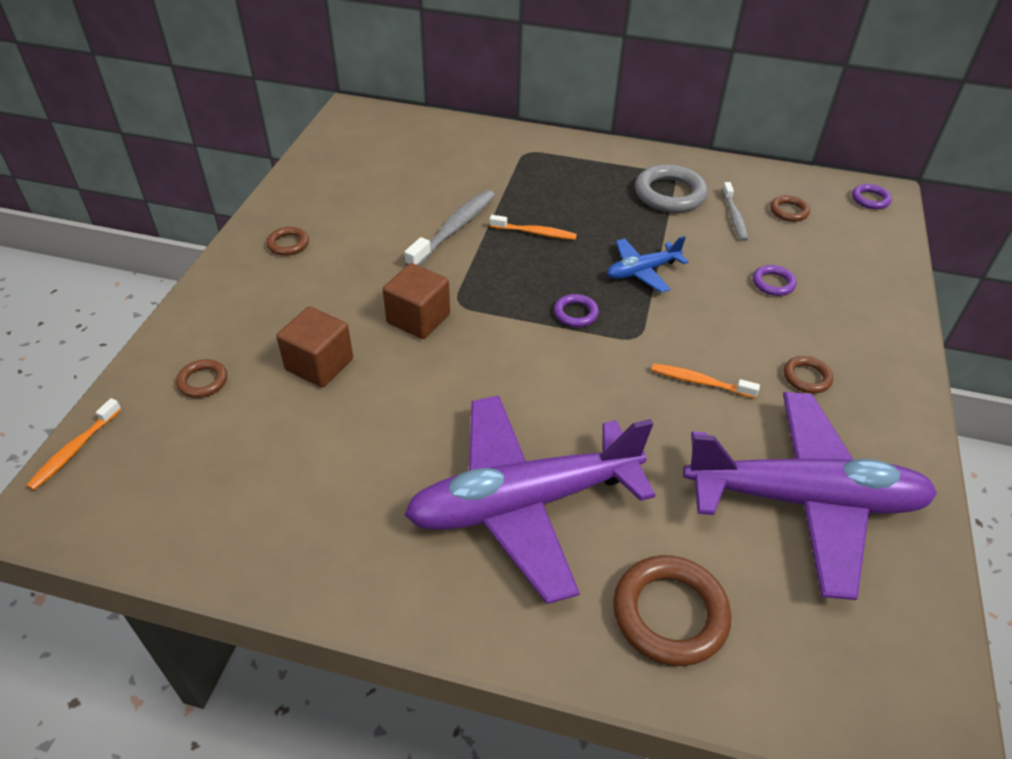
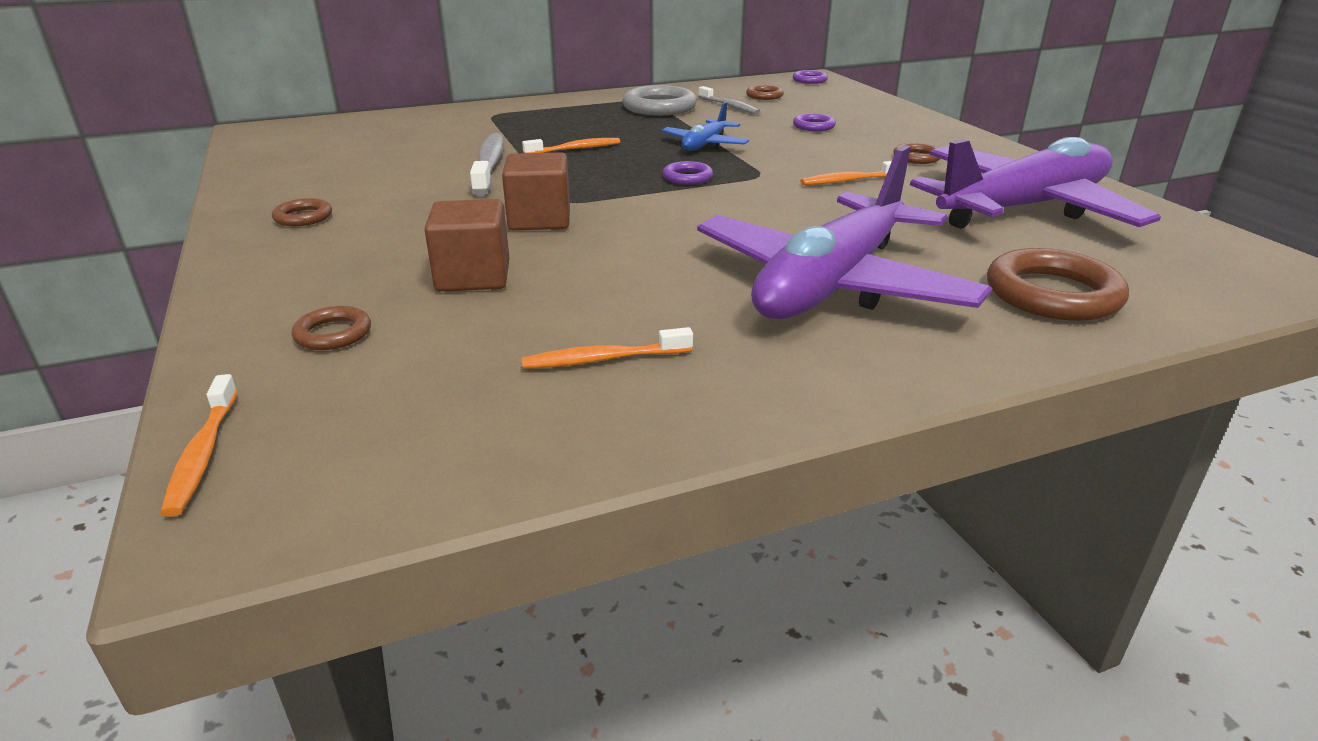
camera: 35 degrees left, 15 degrees down
(307, 492) = (603, 359): none -> orange toothbrush

